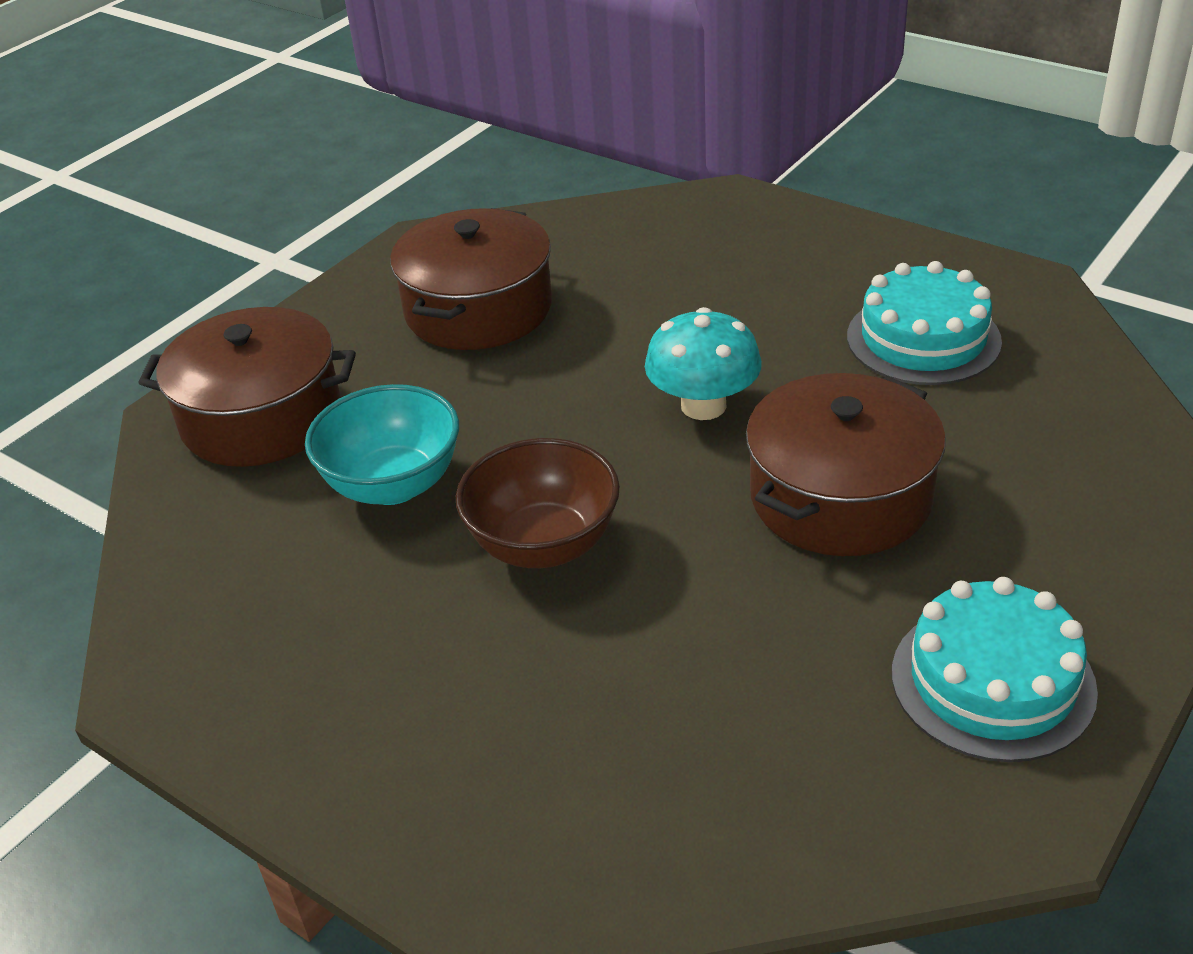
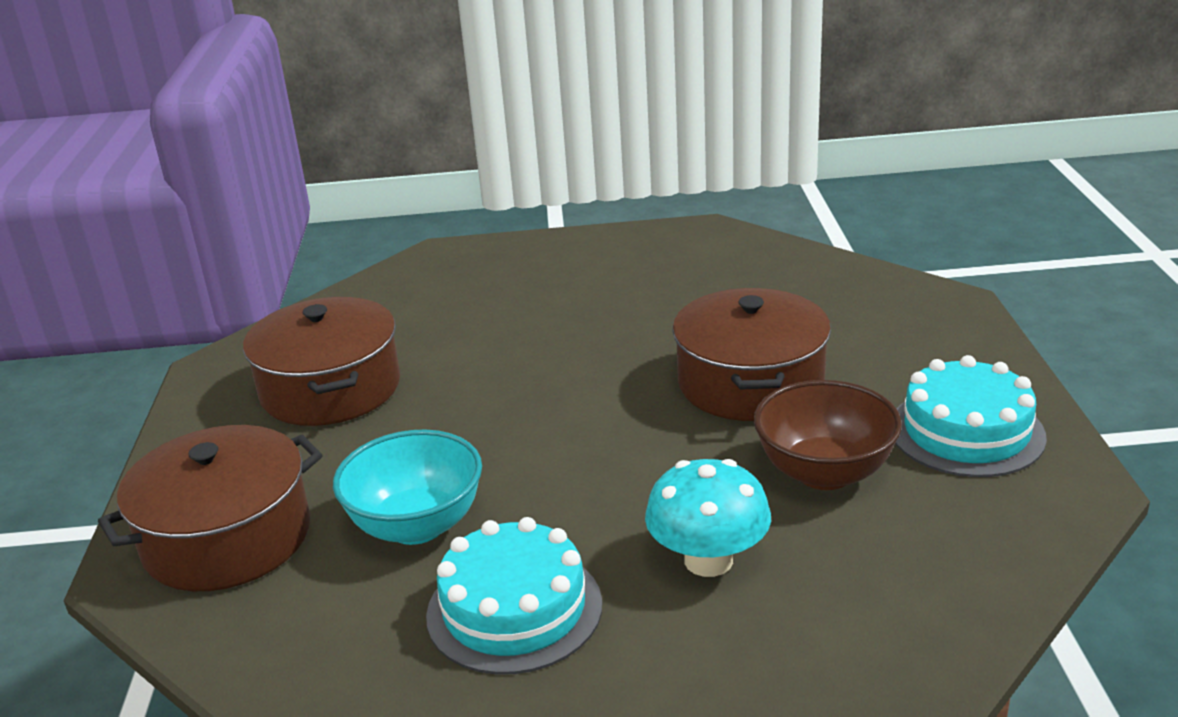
camera: 40 degrees left, 10 degrees down
(544, 545) = (591, 503): brown bowl -> brown bowl (824, 473)
(703, 405) = (591, 374): turquoise mushroom -> turquoise mushroom (708, 560)
(923, 339) = (683, 281): turquoise cake -> turquoise cake (514, 609)

